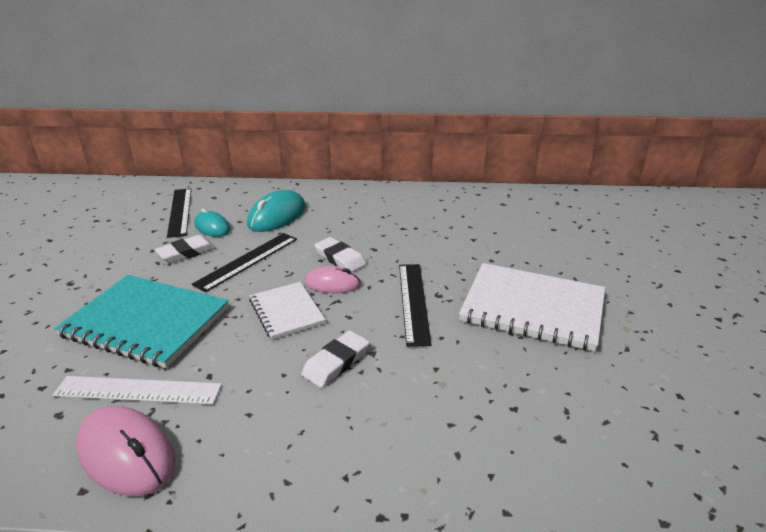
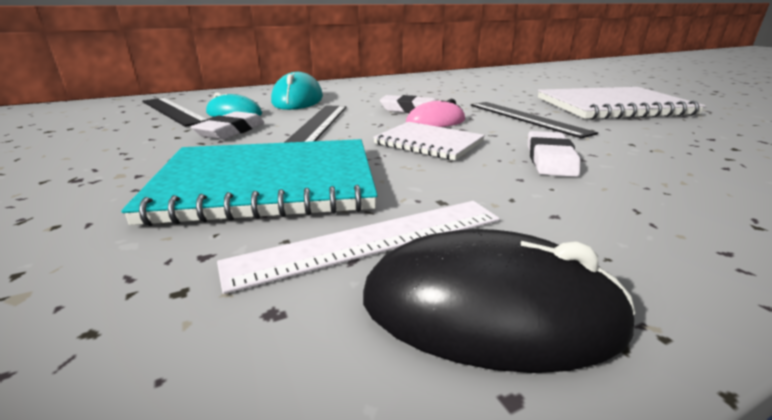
camera: 30 degrees left, 5 degrees down
(127, 454) = (489, 311): pink mouse -> black mouse

